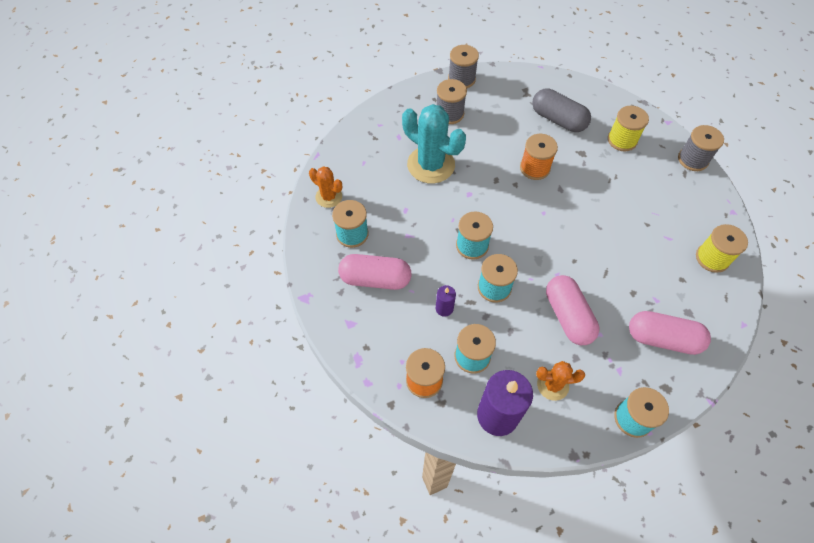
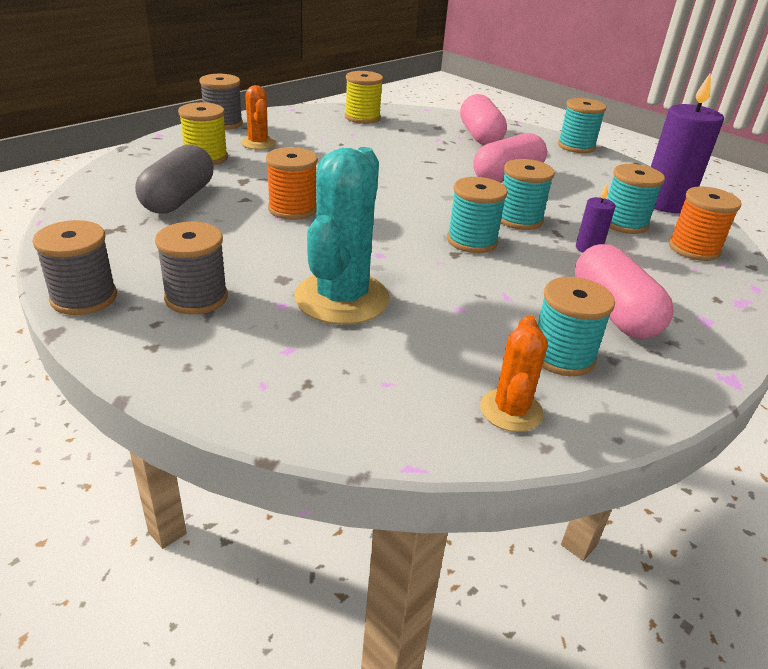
camera: 115 degrees left, 25 degrees down
(552, 385) = (594, 179): orange cactus -> orange cactus (258, 143)

